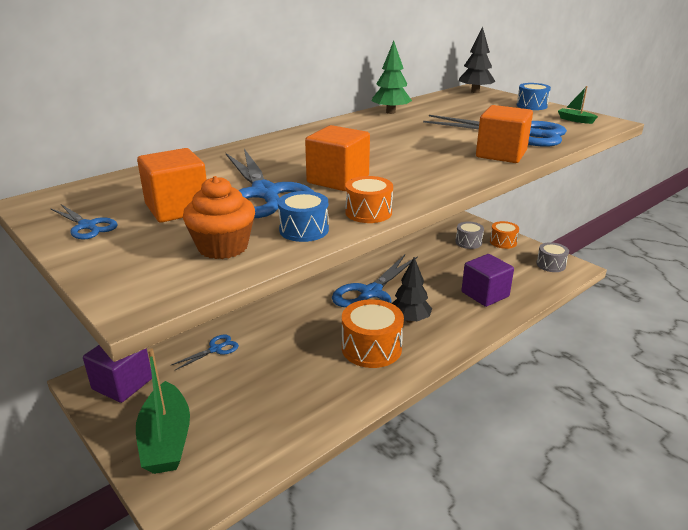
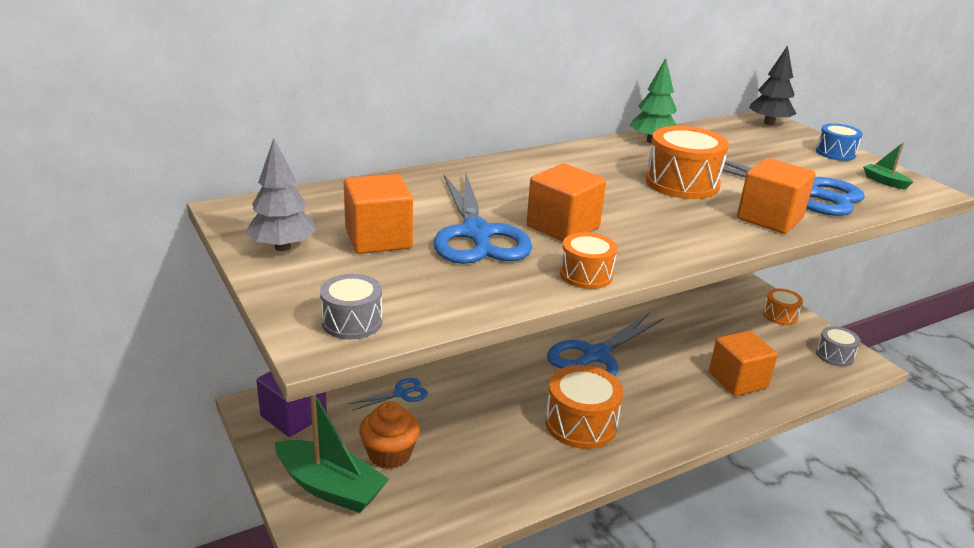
camera: 10 degrees right, 0 degrees up
(87, 226) = (282, 247): blue scissors -> grey tree
(166, 440) = (330, 487): green boat -> green boat turned 60 degrees counterclockwise
(223, 247) = (417, 293): orange cupcake -> orange cupcake (389, 454)
(304, 230) = (508, 286): blue drum -> none
(410, 319) = (635, 396): black tree -> none
(424, 138) = (682, 183): none -> orange drum
(468, 242) = (734, 309): grey drum -> grey drum (352, 322)
(485, 294) = (737, 380): purple cube -> orange cube

